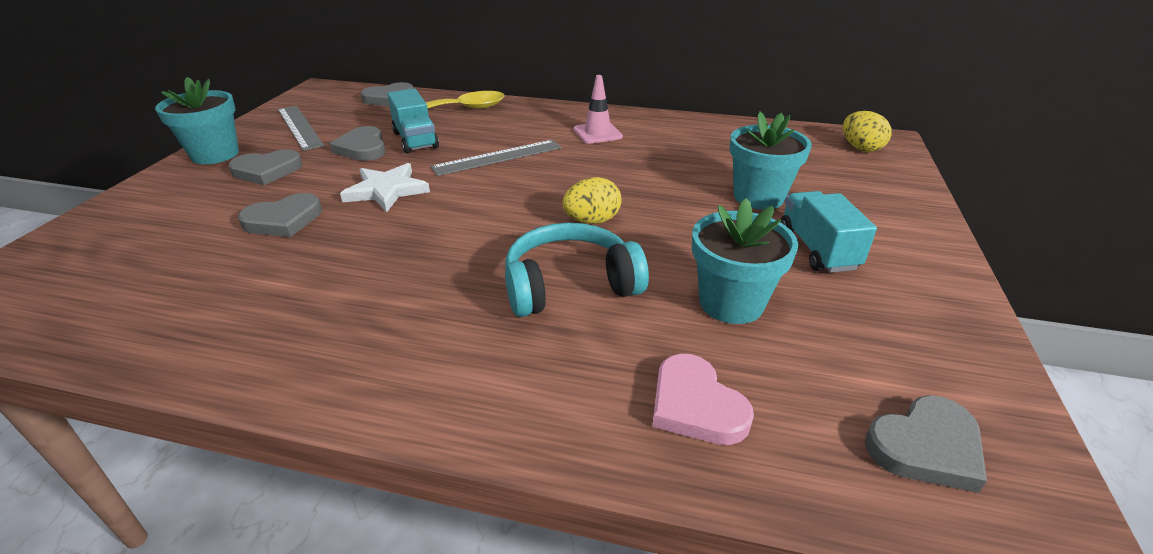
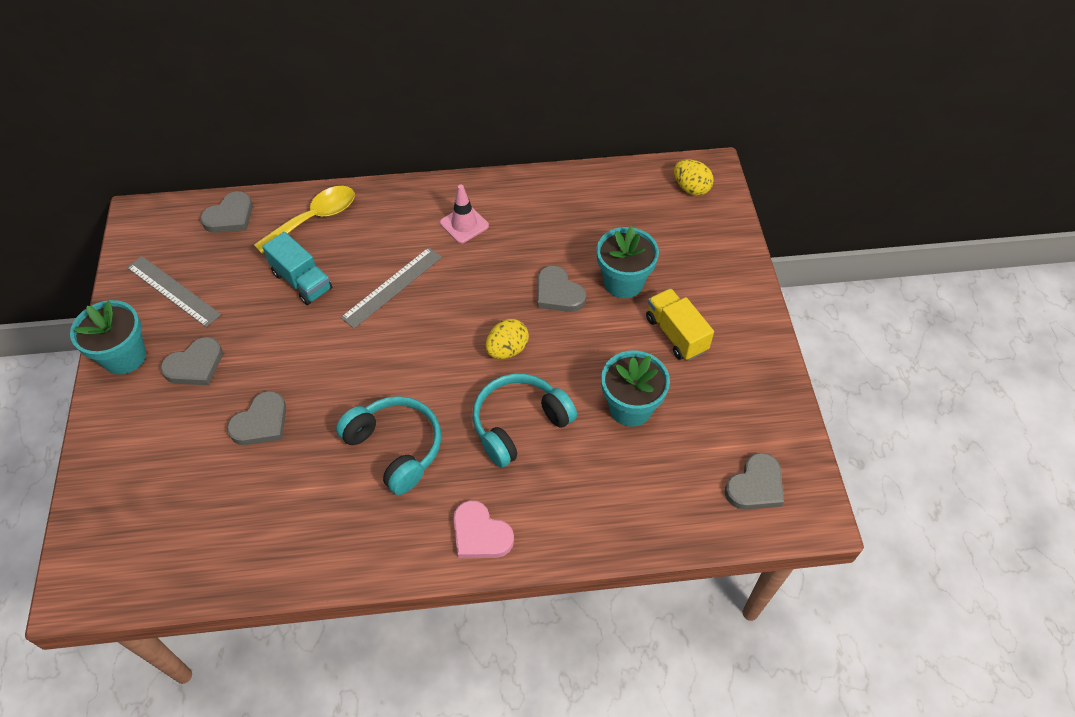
camera: 20 degrees left, 20 degrees up
(362, 148) = (260, 307): grey heart -> grey heart (558, 293)
(386, 190) = (322, 361): white star -> none
(404, 272) = (395, 448): none -> turquoise headphones
(695, 405) = (630, 498): pink heart -> pink heart (480, 534)
(817, 249) = (676, 334): turquoise truck -> yellow truck

